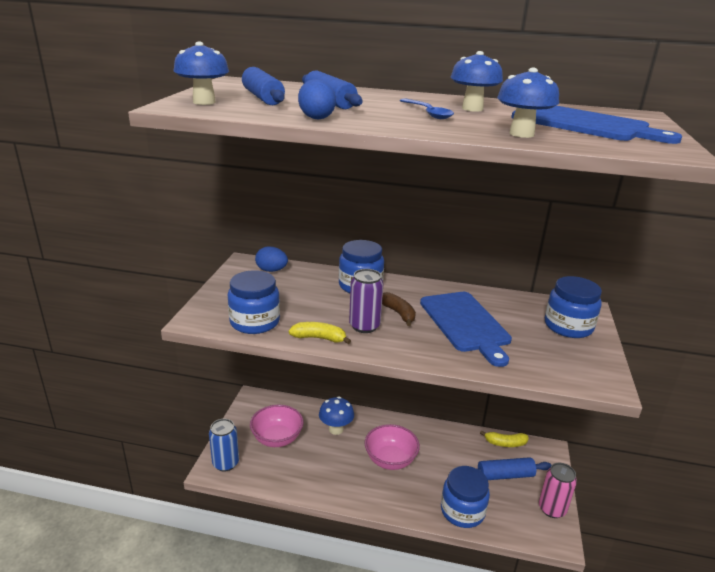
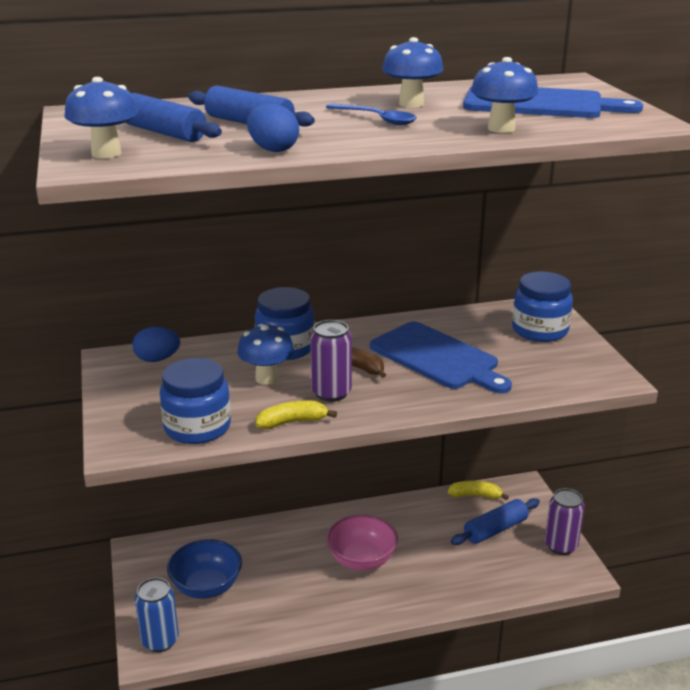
camera: 25 degrees left, 0 degrees up
(277, 438) = (206, 587): pink bowl -> blue bowl
(336, 429) = (273, 549): blue mushroom -> blue mushroom (267, 378)
(462, 511) = (474, 583): blue jar -> none
(505, 443) = (475, 495): yellow banana -> yellow banana turned 150 degrees counterclockwise
(552, 509) = (561, 546): pink can -> purple can

